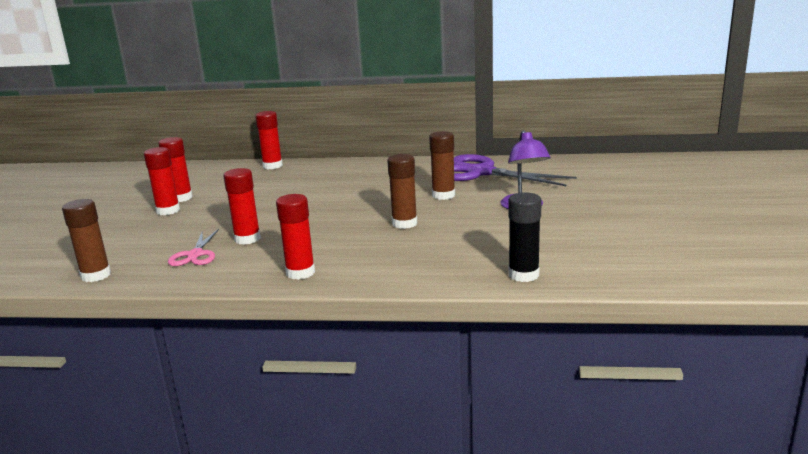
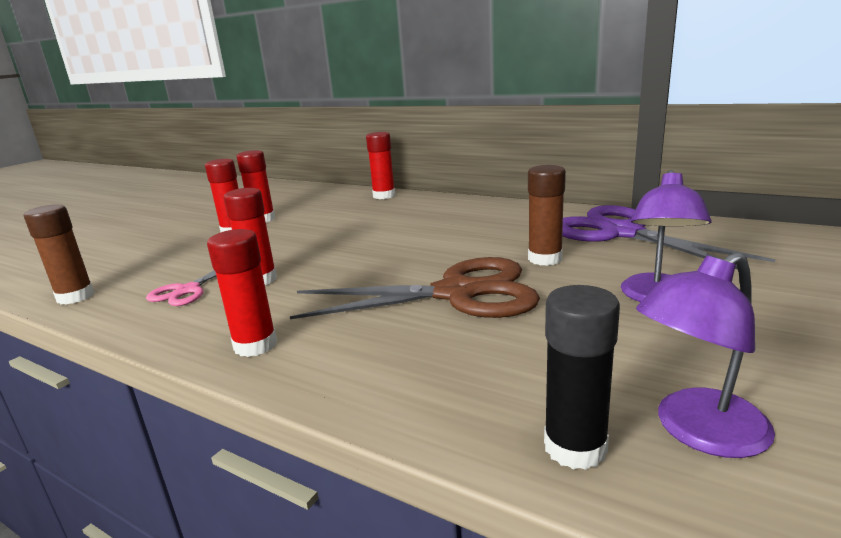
camera: 25 degrees right, 0 degrees up
(404, 223) = (457, 293): brown glue stick -> brown scissors
(572, 258) = (698, 432): none -> purple lamp

